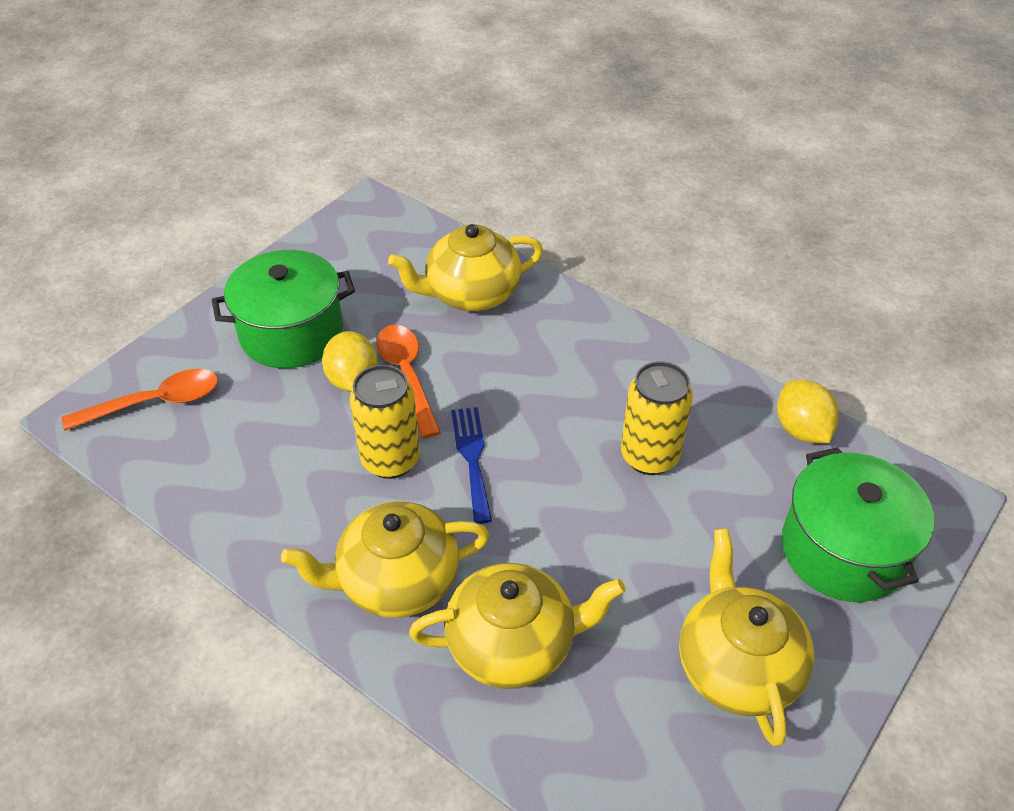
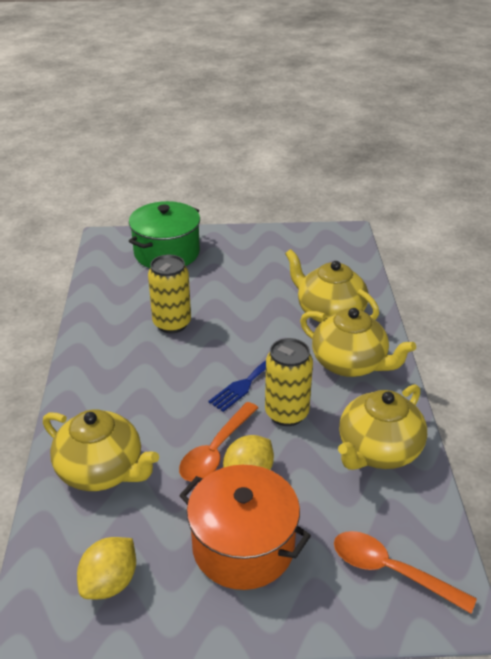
camera: 130 degrees left, 10 degrees down
(292, 333) = (243, 546): green pot -> orange pot
(737, 666) = (260, 257): yellow teapot -> yellow teapot (378, 450)
(801, 429) = (99, 286): yellow lemon -> yellow lemon (110, 582)

